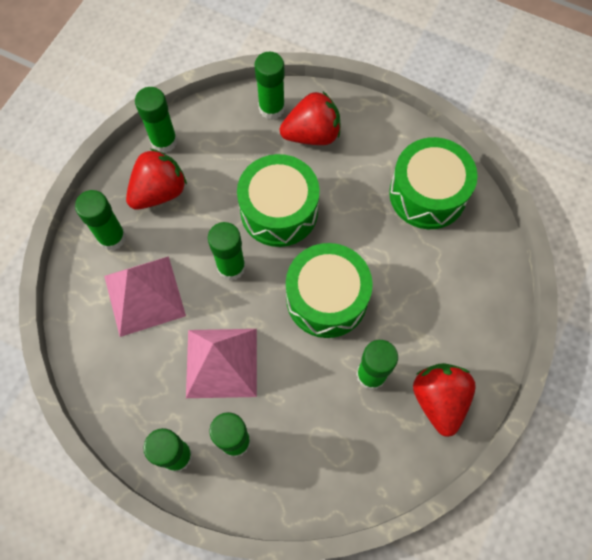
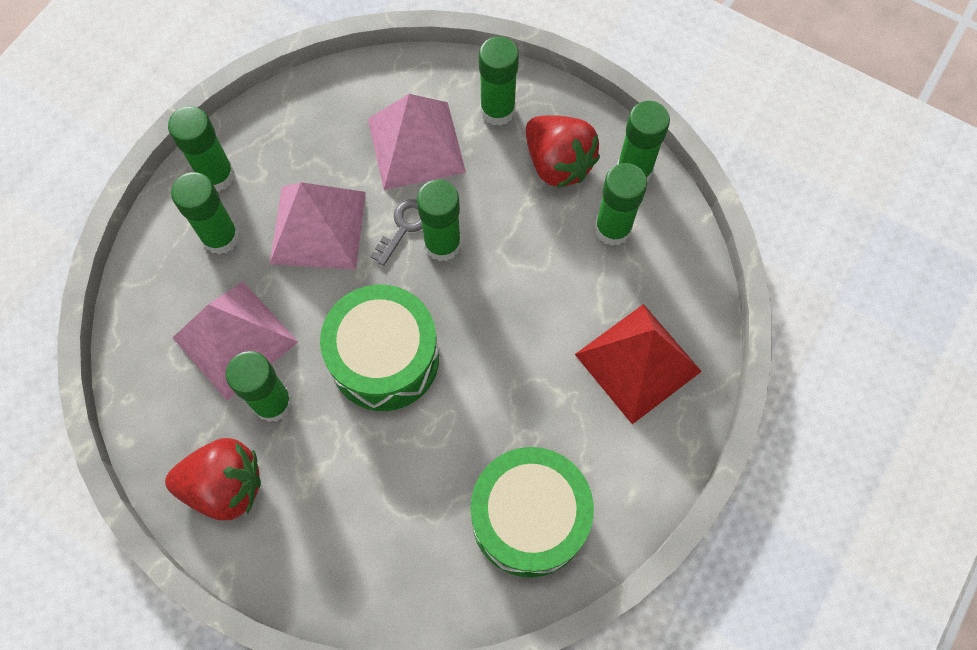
camera: 95 degrees right, 0 degrees up
(218, 297) = (404, 227): none -> grey key
(271, 108) = (683, 310): green glue stick -> green glue stick (612, 229)
(279, 211) = (518, 308): green drum -> none
(312, 134) = (638, 362): red strawberry -> red pyramid
(323, 413) = (235, 339): none -> pink pyramid

